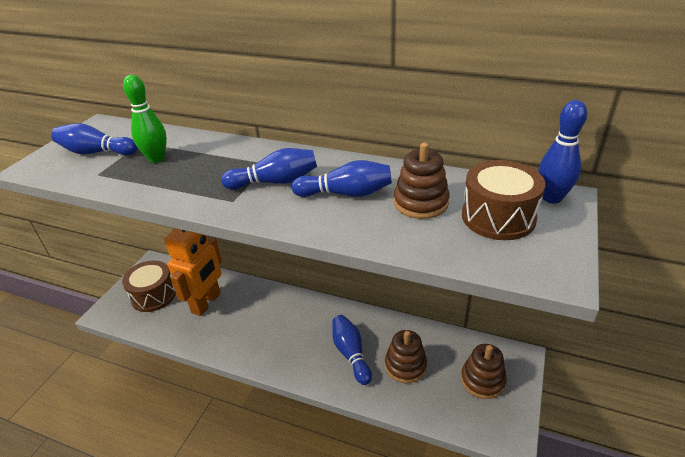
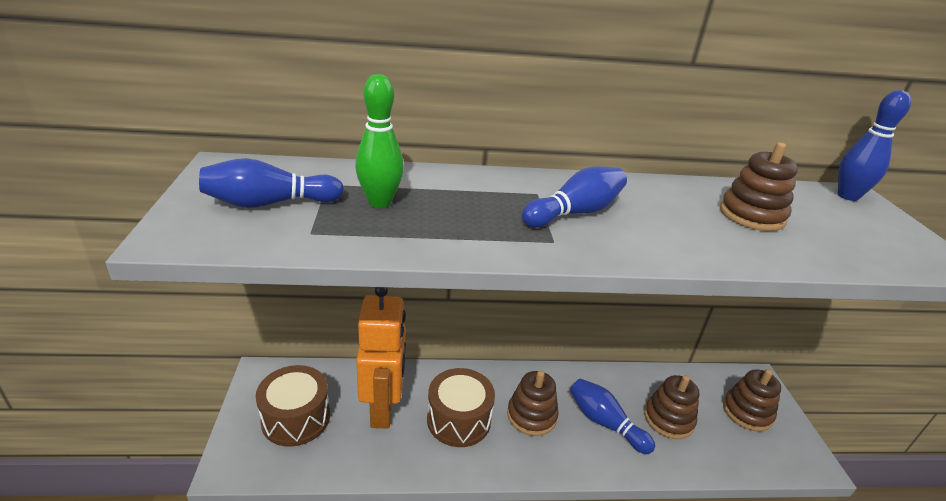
camera: 30 degrees left, 5 degrees down
(300, 333) = (531, 415): none -> brown stacking toy
(346, 193) = (669, 216): blue bowling pin -> none
(498, 217) = (833, 219): brown drum -> brown drum (459, 420)

